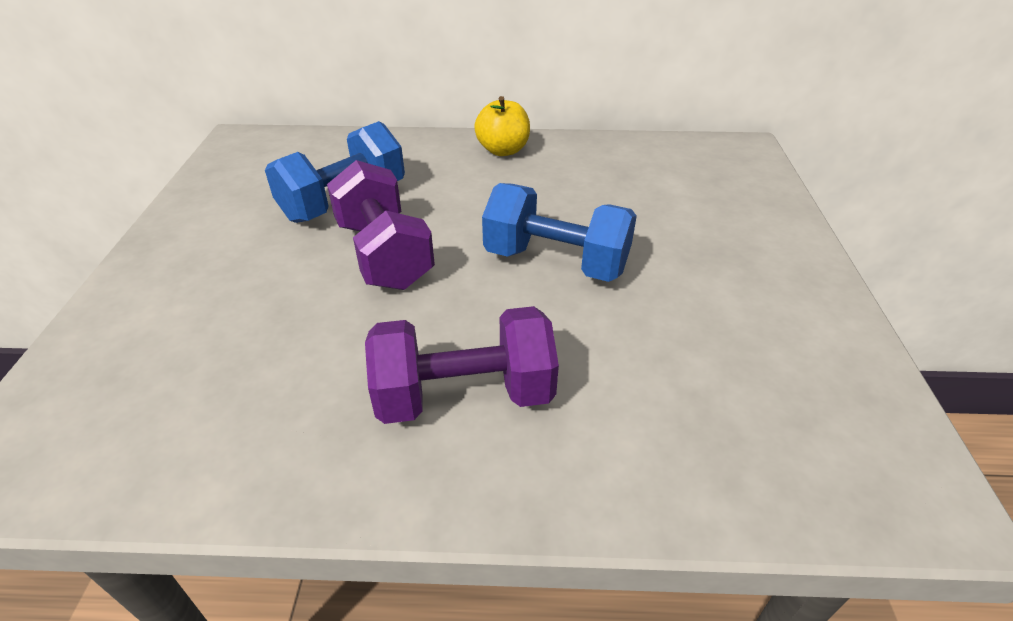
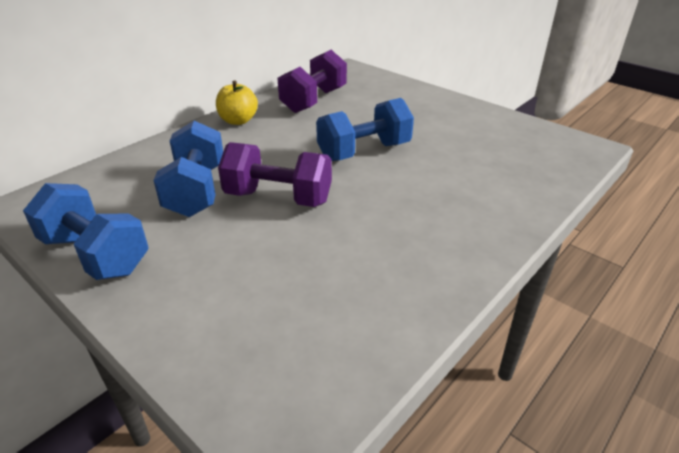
camera: 50 degrees left, 5 degrees down
(197, 210) = (96, 254): none -> blue dumbbell
(464, 395) = (430, 219): purple dumbbell -> purple dumbbell (314, 100)

